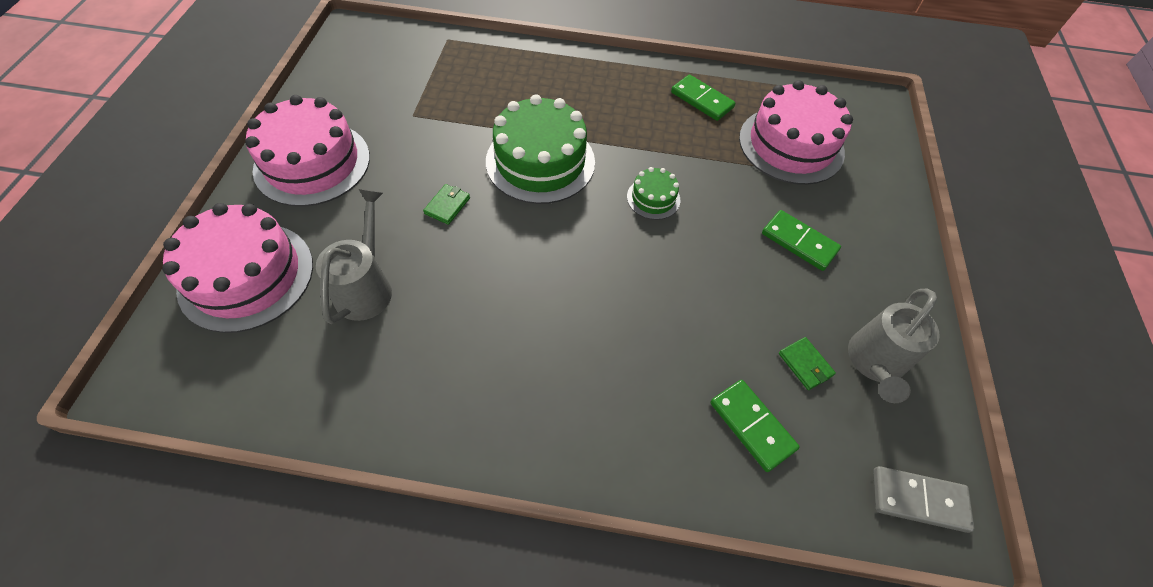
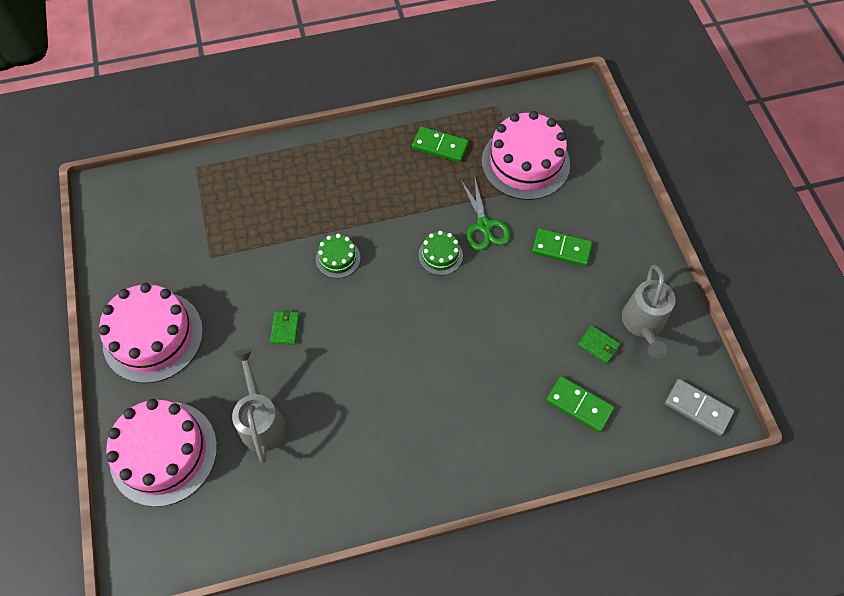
camera: 20 degrees left, 5 degrees up
(540, 161) = (338, 258): green cake -> green cake, size x0.48
(717, 188) = (484, 226): none -> green scissors
(919, 500) = (698, 408): grey domino -> grey domino turned 45 degrees clockwise

